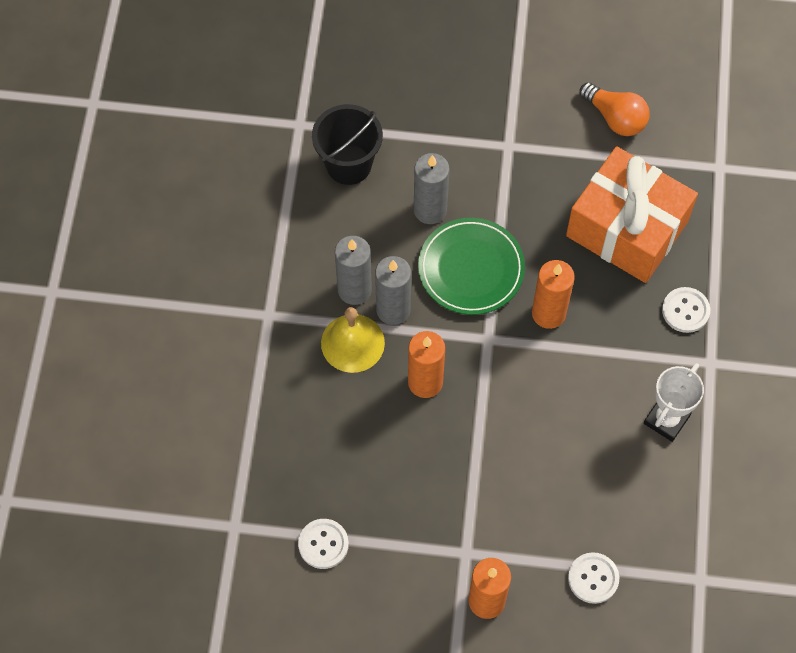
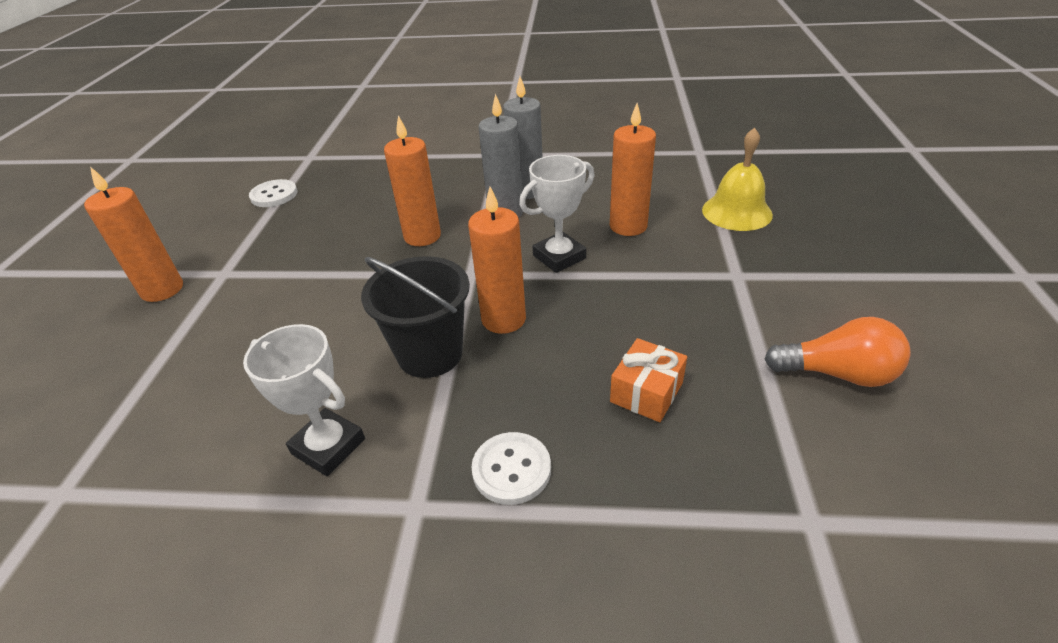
camera: 90 degrees right, 25 degrees down
(348, 164) = (666, 178): black bucket -> black bucket (430, 354)
(352, 343) = (469, 194): yellow bell -> yellow bell (736, 212)
(430, 210) = (628, 226): grey candle -> orange candle
(471, 269) = (559, 257): green plate -> white trophy
(593, 578) = (135, 373): white button -> none
(615, 118) = (837, 373): orange light bulb -> orange light bulb turned 120 degrees counterclockwise
(627, 229) = (646, 392): orange gift -> orange gift, size x0.42

